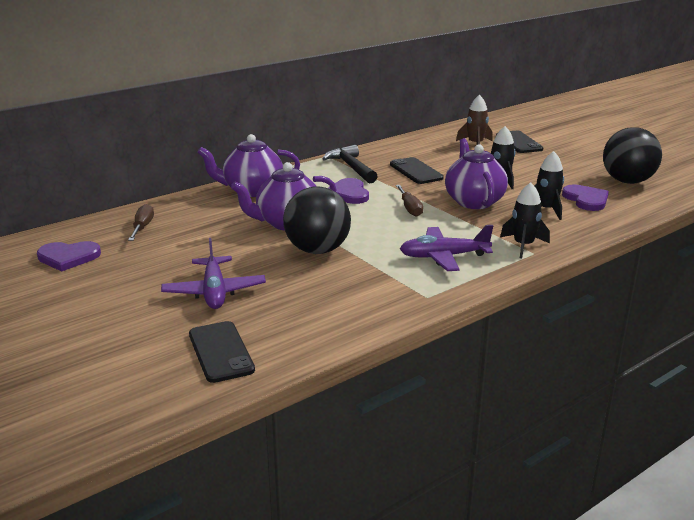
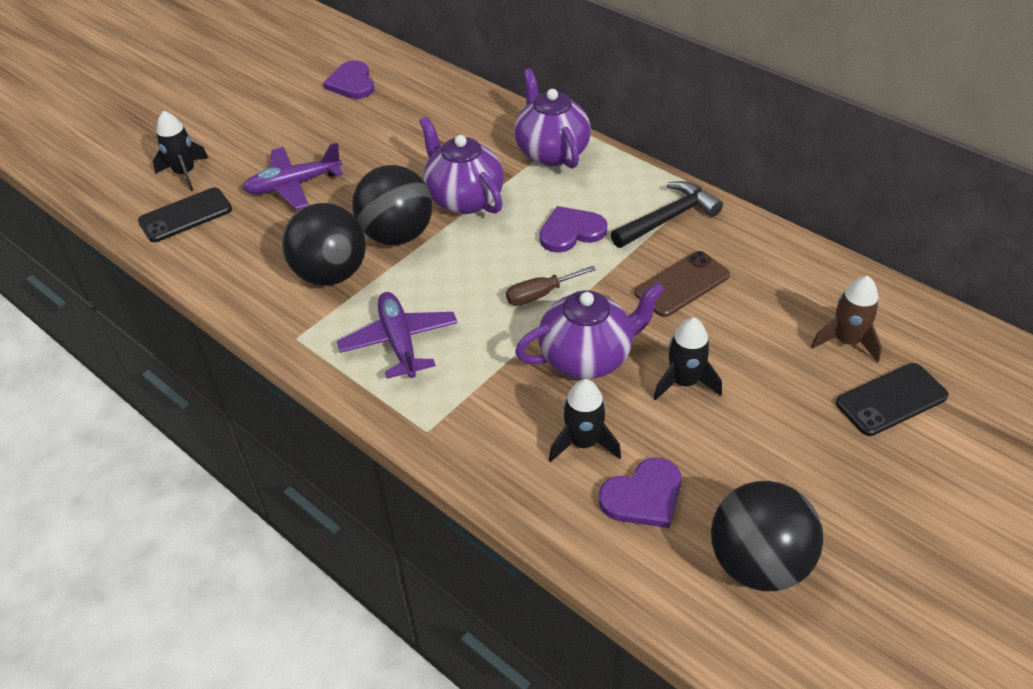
camera: 80 degrees right, 20 degrees up
(142, 227) = (427, 104): brown screwdriver -> none
(353, 279) = (331, 274): none -> black ball
(416, 171) = (682, 284): black phone -> brown phone
(523, 245) = (448, 419): black rocket -> black rocket (185, 173)

